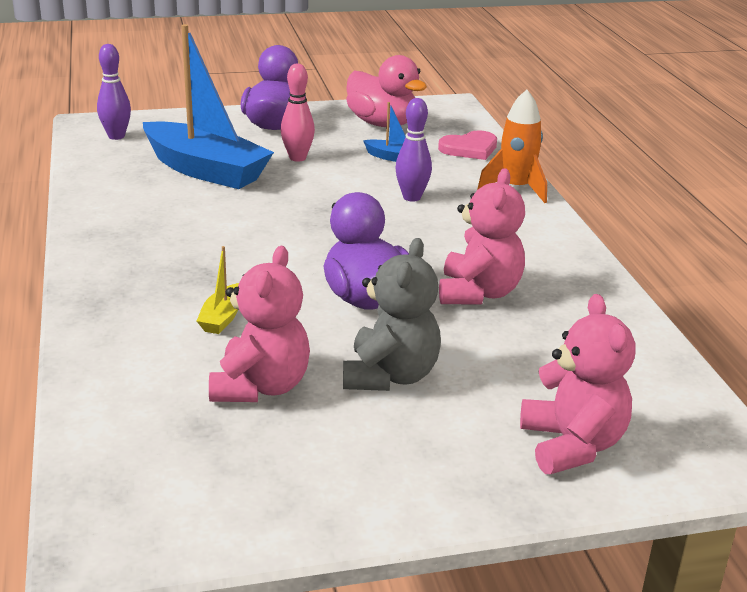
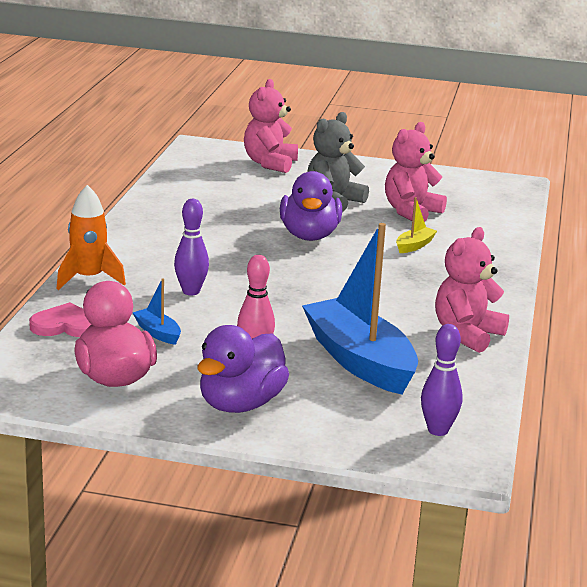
camera: 155 degrees left, 5 degrees down
(478, 293) = (230, 223): pink teddy bear -> pink teddy bear (467, 335)

